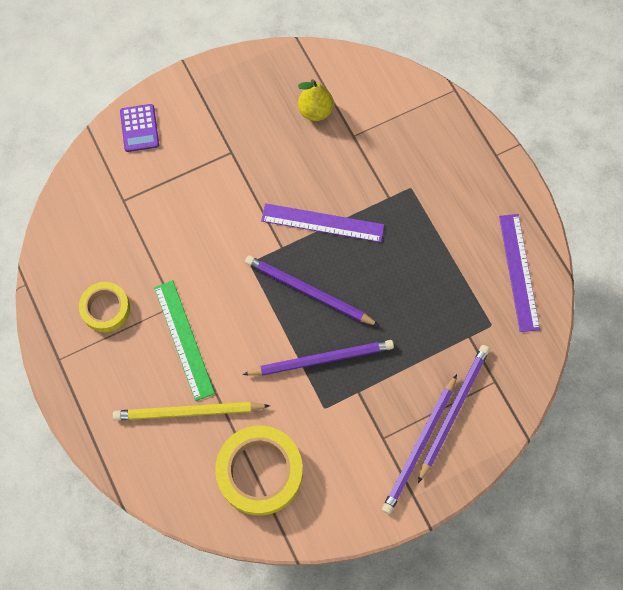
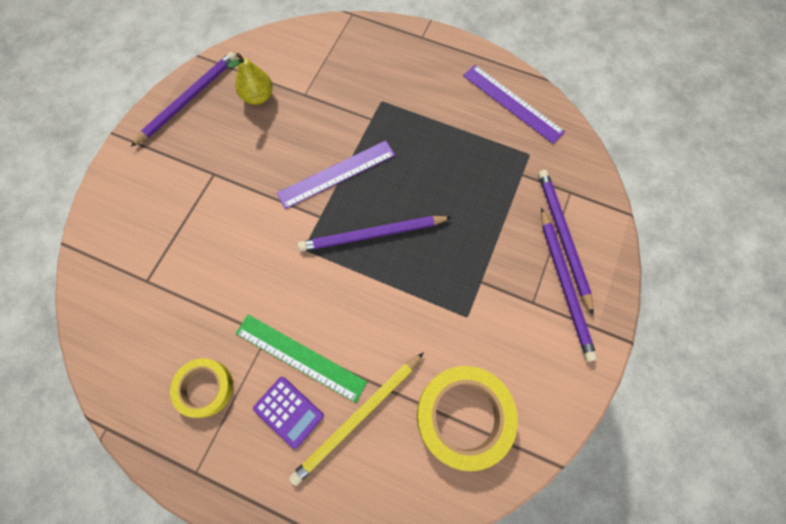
camera: 40 degrees left, 0 degrees up
(139, 128) = (113, 211): purple calculator -> purple calculator (288, 412)
(321, 359) = (430, 279): purple pencil -> purple pencil (188, 99)

